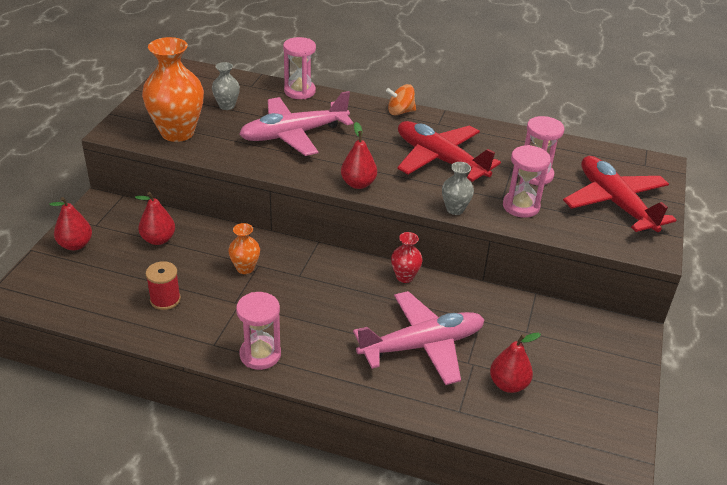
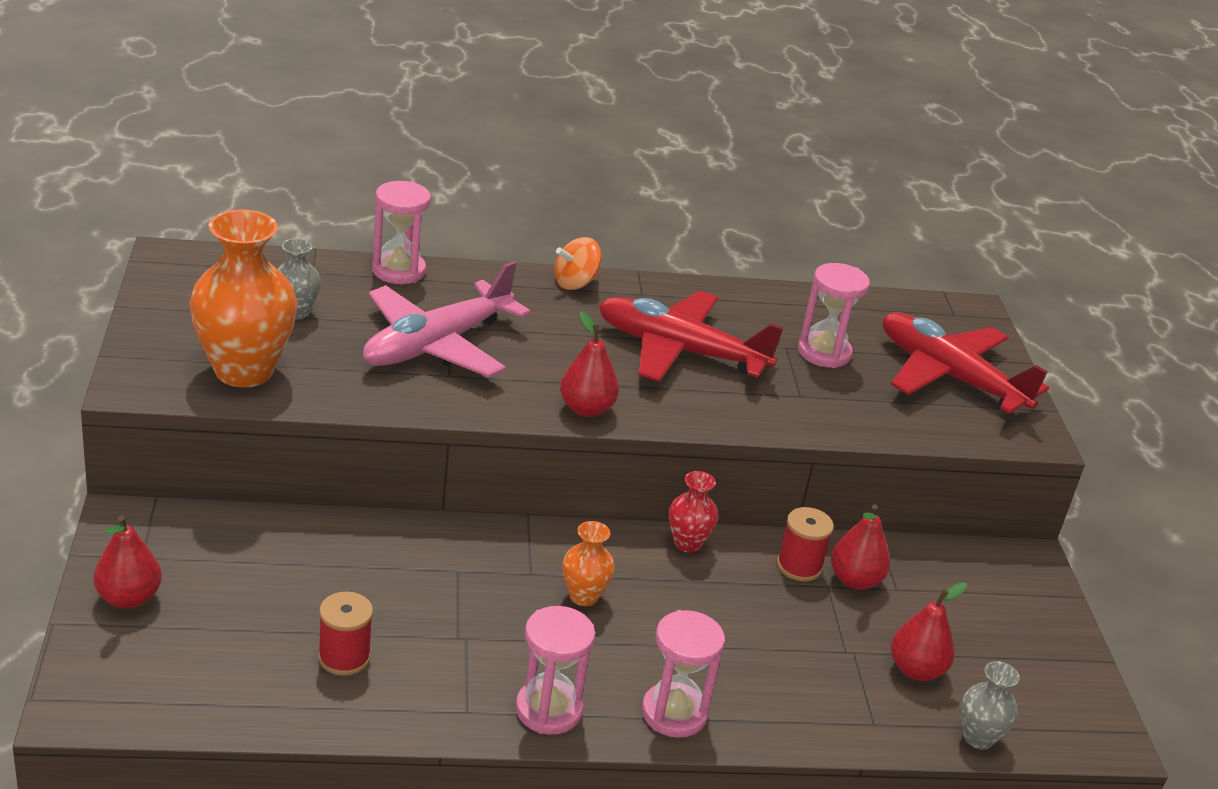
camera: 25 degrees left, 5 degrees down
(158, 239) = (268, 560): red pear -> red pear (855, 580)
(245, 268) = (441, 579): orange vase -> orange vase (583, 596)
(422, 345) = (772, 641): pink plane -> none
(455, 209) = (747, 424): grey vase -> grey vase (978, 737)
(468, 304) = (799, 566): none -> red spool
(521, 206) = (833, 403): pink hourglass -> pink hourglass (674, 713)

